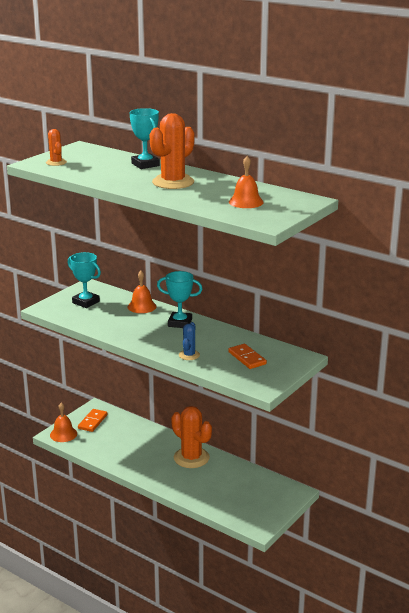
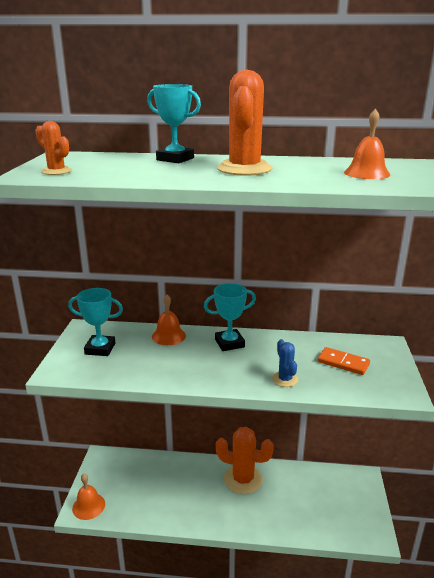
camera: 30 degrees left, 0 degrees up
(92, 422) = (110, 476): orange domino -> none

